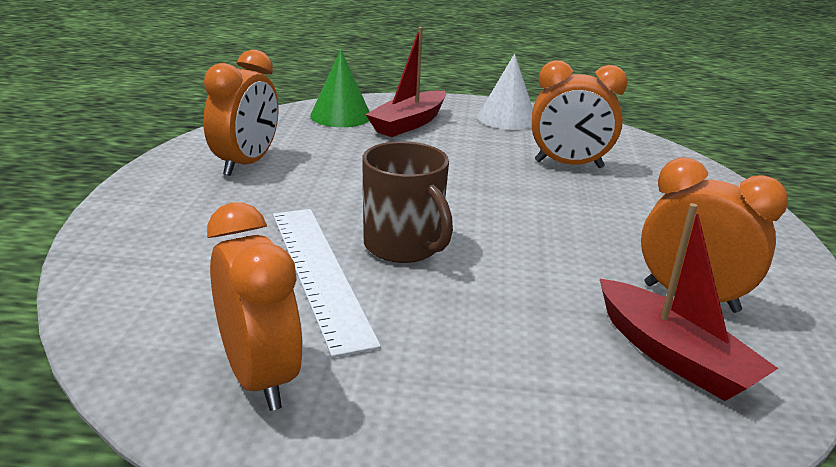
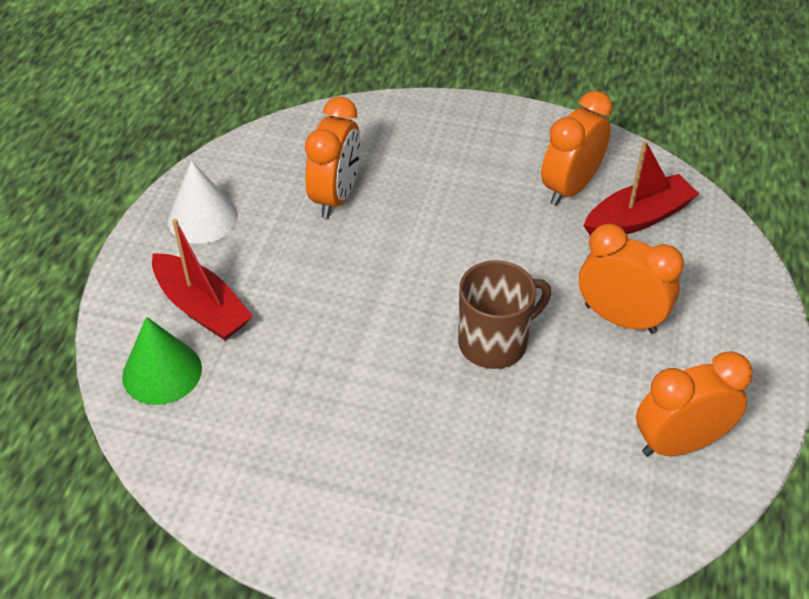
camera: 80 degrees left, 20 degrees up
(246, 164) = (301, 468): orange clock -> orange clock (620, 318)
(319, 273) = (539, 404): white ruler -> none

